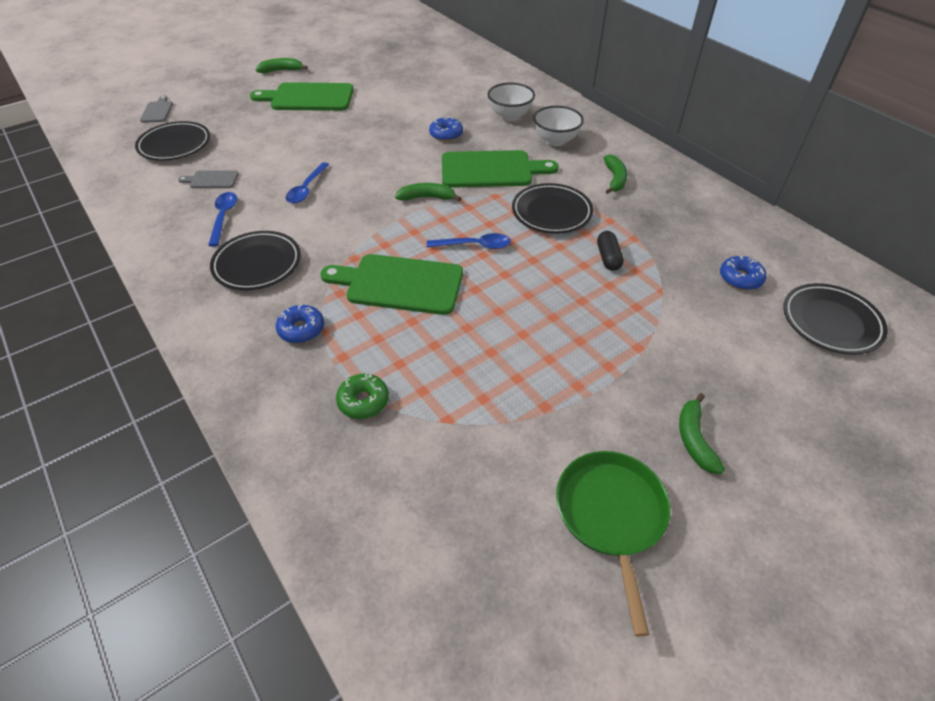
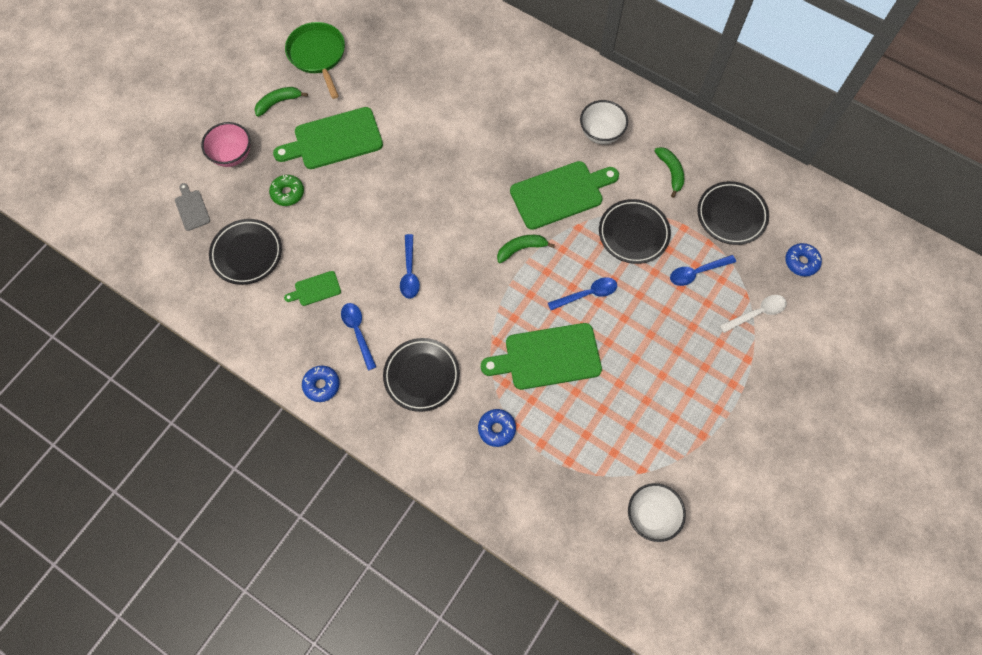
camera: 20 degrees left, 20 degrees up
(212, 180) = (315, 289): grey cutting board -> green cutting board
(218, 90) = (232, 155): none -> pink bowl
(363, 401) = (577, 476): green donut -> green donut (288, 193)
(446, 134) = (498, 156): blue donut -> blue donut (321, 385)
(510, 116) = (544, 108): white bowl -> white bowl (651, 516)
(608, 258) = (697, 272): black capsule -> blue spoon
(611, 515) = (772, 504): green pan -> green pan (318, 55)
(667, 309) = (757, 313): none -> white spoon
(694, 439) = (807, 427): green banana -> none
(830, 322) = (873, 287): black plate -> black plate (731, 215)

